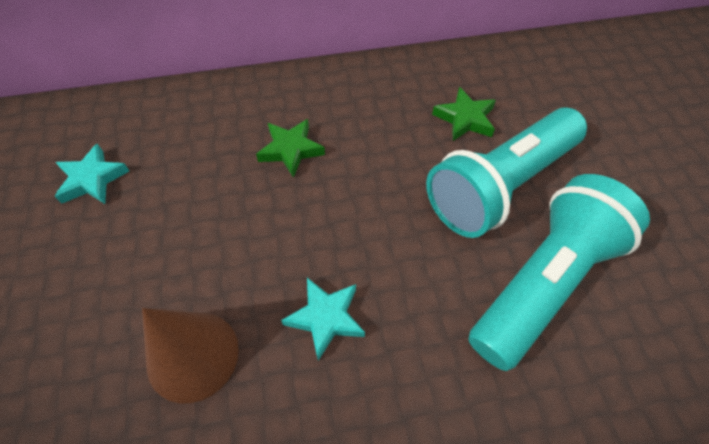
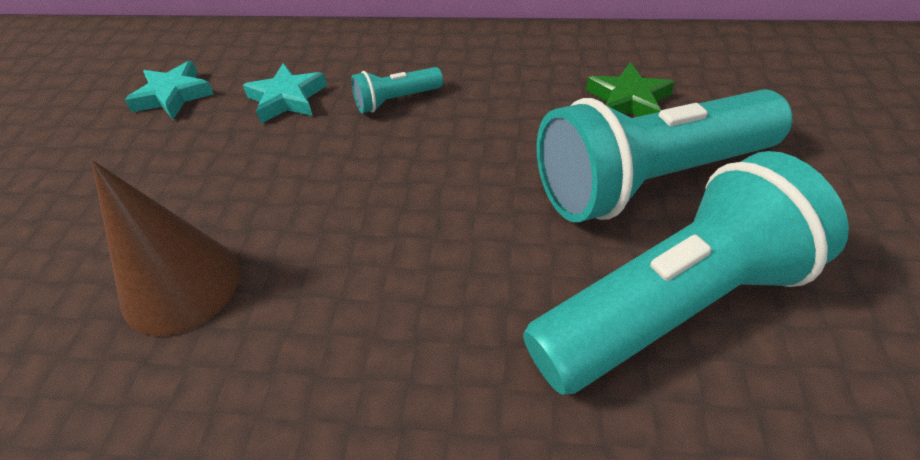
camera: 20 degrees right, 10 degrees down
(291, 150) = (396, 100): green star -> turquoise flashlight
(326, 318) = (355, 281): turquoise star -> turquoise star (287, 99)

